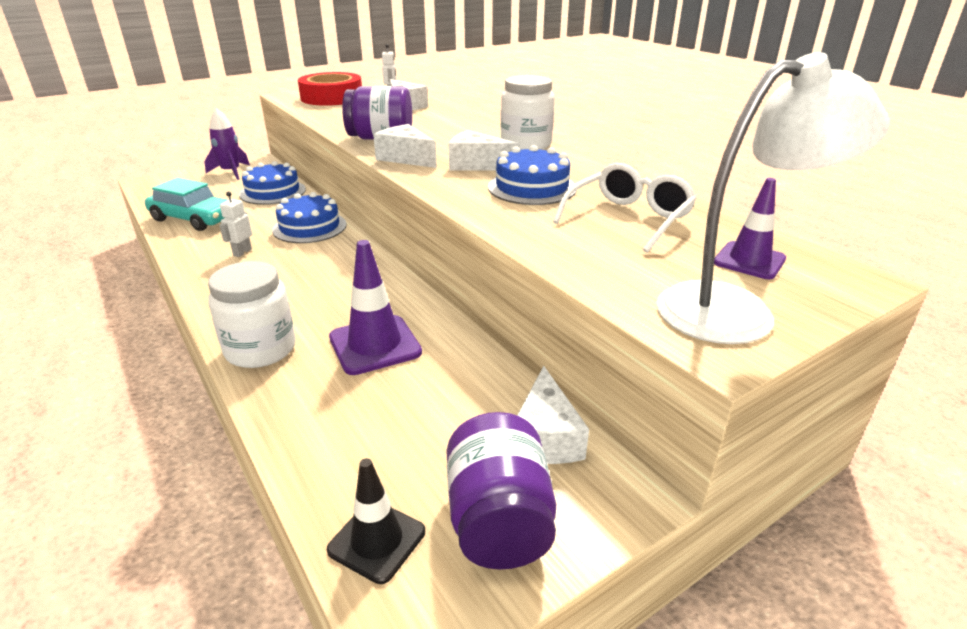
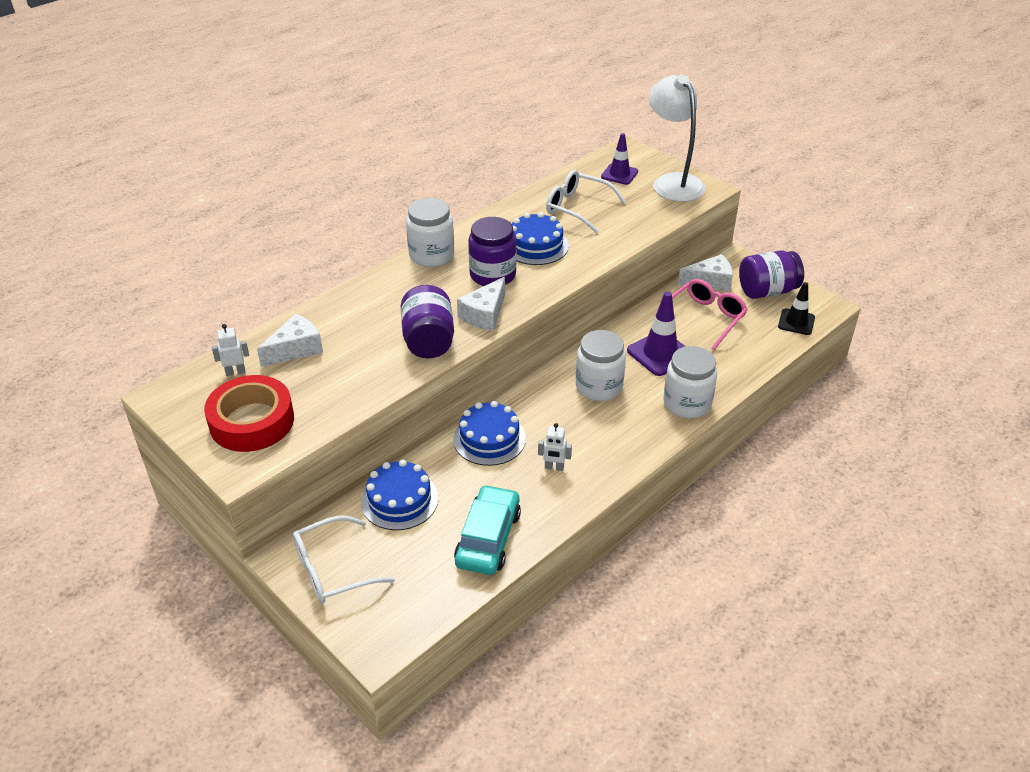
camera: 100 degrees left, 10 degrees up
(231, 172) = (332, 569): purple rocket -> white glasses
(340, 290) = (599, 387): none -> white jar
(439, 407) = (705, 318): none -> pink glasses
(476, 165) = (492, 275): white cheese -> purple jar

